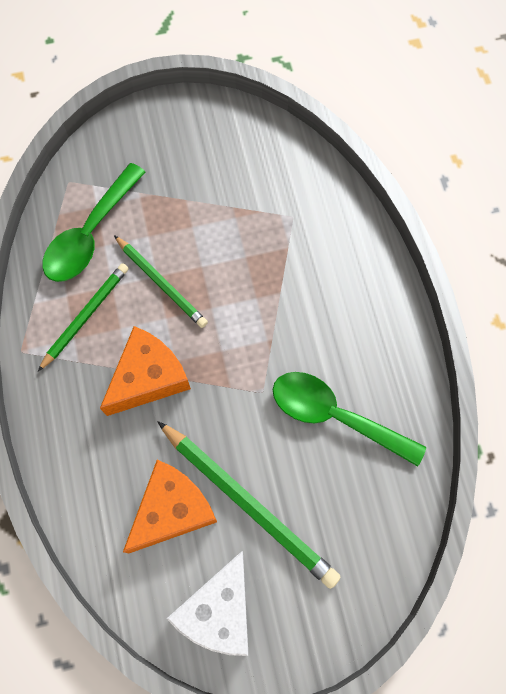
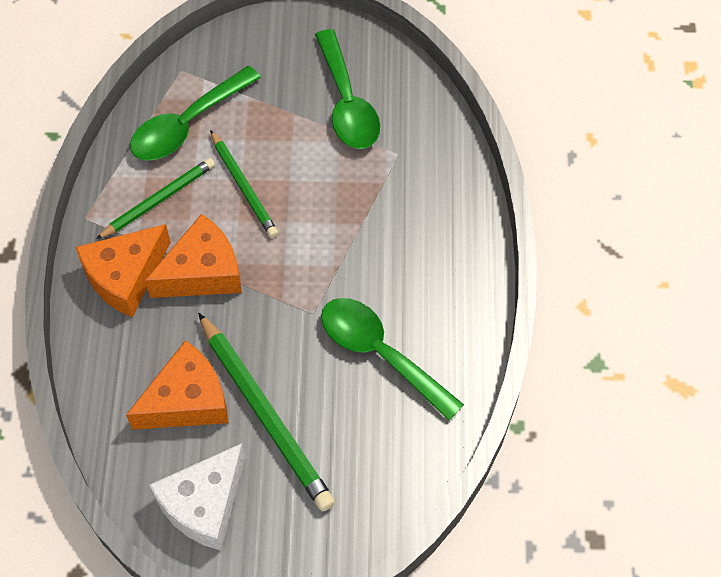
camera: 15 degrees right, 10 degrees down
(76, 401) = (125, 277): none -> orange cheese
(231, 177) = (347, 103): none -> green spoon

